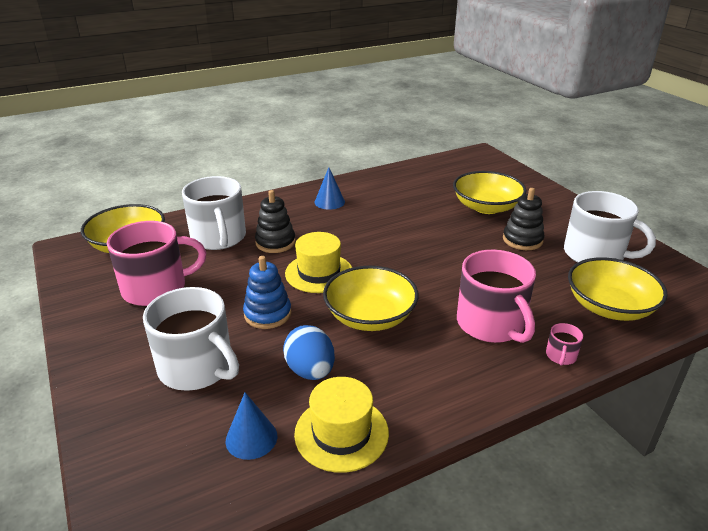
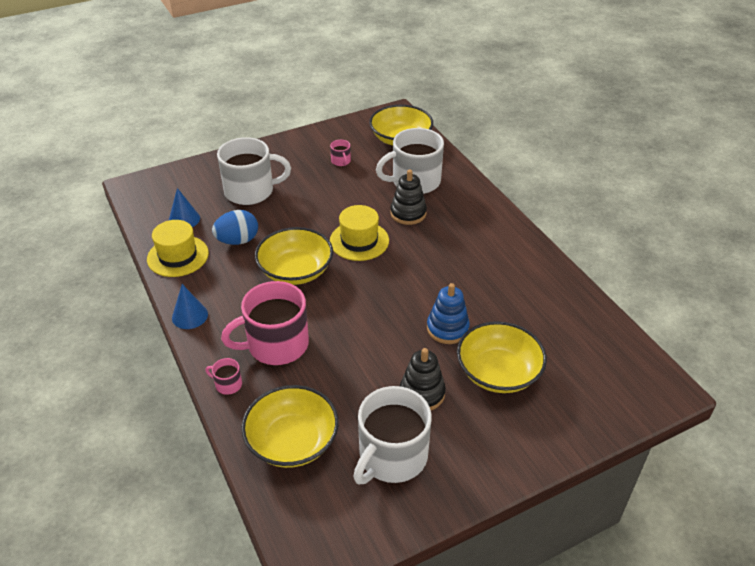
camera: 90 degrees right, 10 degrees up
(156, 288) = (341, 161): pink mug -> pink mug, size x0.42
(197, 367) = (250, 191): white mug -> white mug turned 135 degrees counterclockwise
(267, 314) = (304, 216): blue stacking toy -> blue stacking toy (447, 328)
(329, 202) = (491, 244): blue cone -> blue cone (190, 316)

